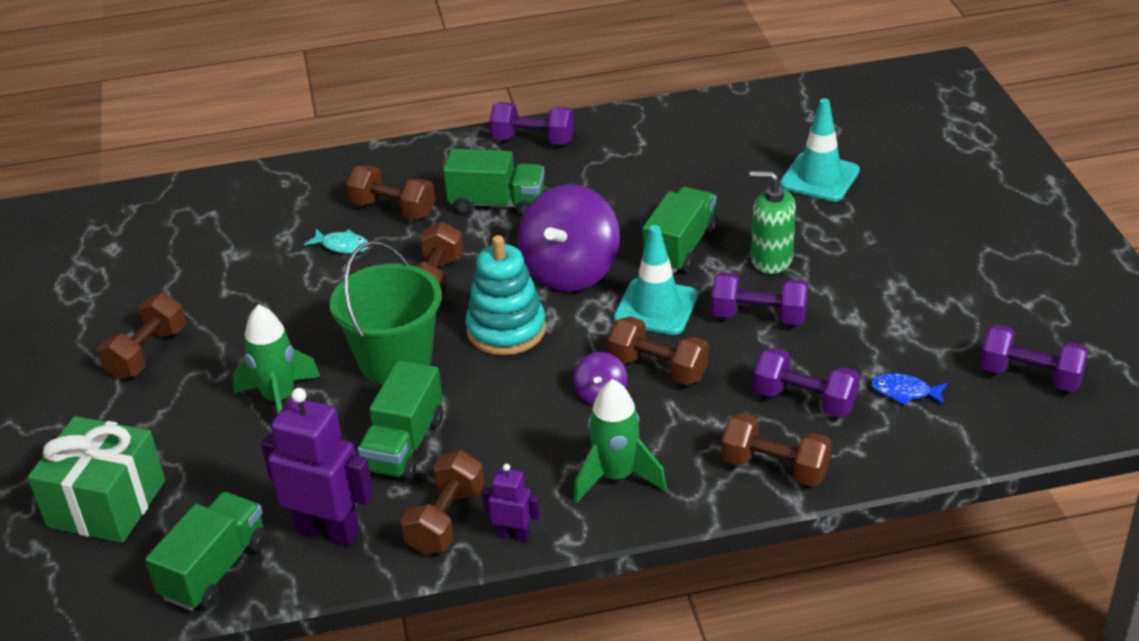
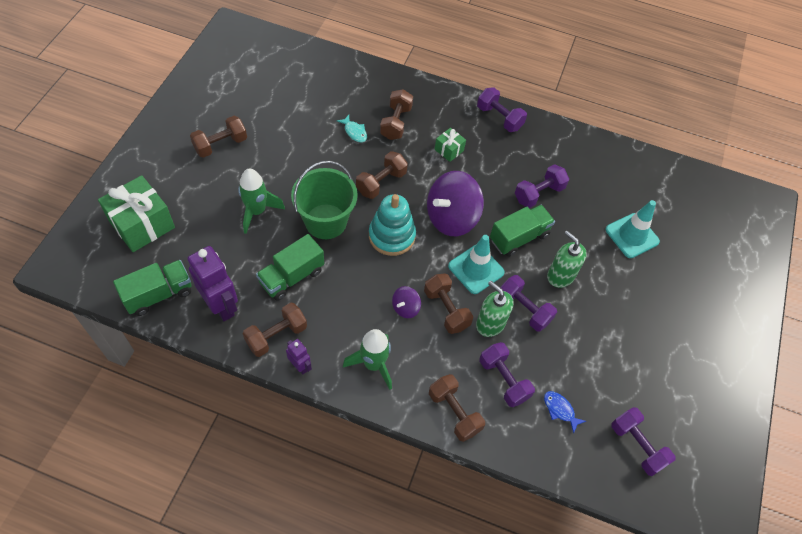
camera: 25 degrees right, 20 degrees up
(393, 209) = (396, 123): brown dumbbell -> brown dumbbell turned 45 degrees clockwise
(497, 204) = (449, 150): green truck -> green gift
(661, 192) = (538, 193): none -> purple dumbbell
(730, 353) = (490, 324): none -> green soap dispenser

